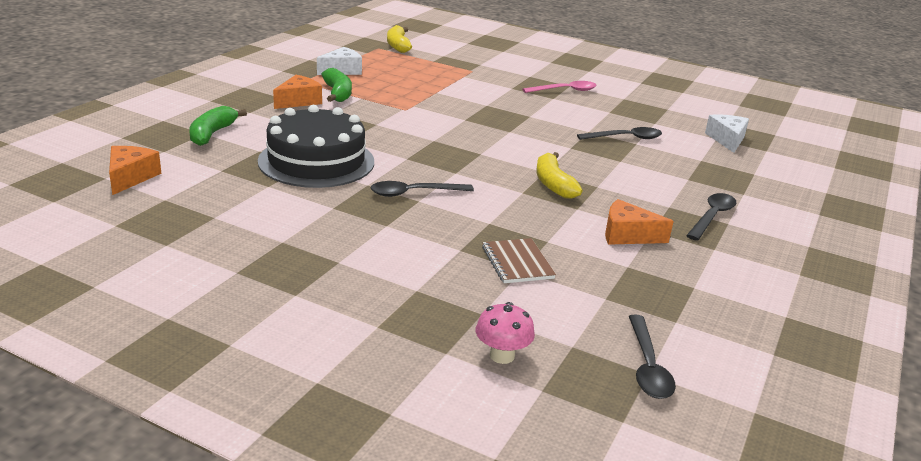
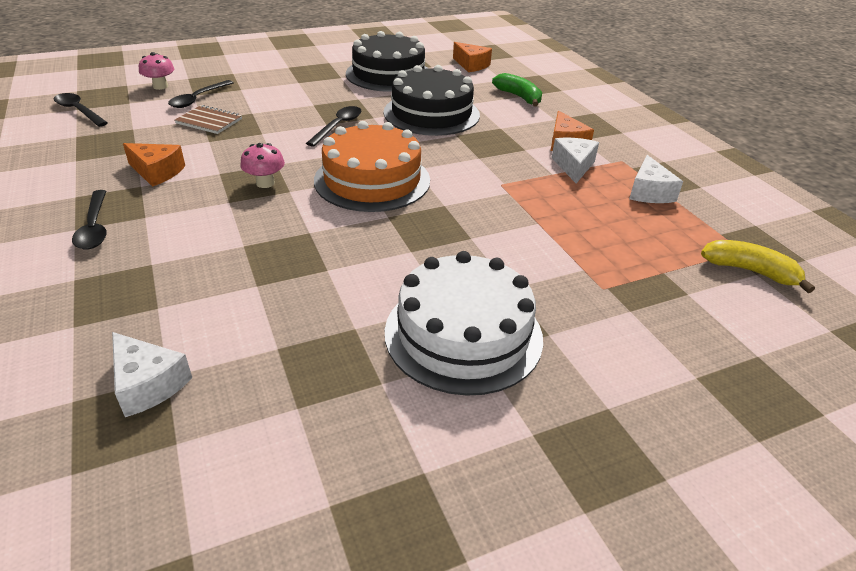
camera: 130 degrees right, 10 degrees up
(231, 215) = (388, 74): none -> black cake
(337, 93) = (573, 166): green banana -> white cheese
(477, 149) = (372, 180): none -> orange cake
(553, 184) = (265, 183): yellow banana -> pink mushroom
(565, 90) = (463, 334): pink spoon -> white cake
(625, 138) = (277, 286): black spoon -> black spoon (198, 99)
(627, 235) = (157, 172): orange cheese -> orange cheese turned 60 degrees clockwise

